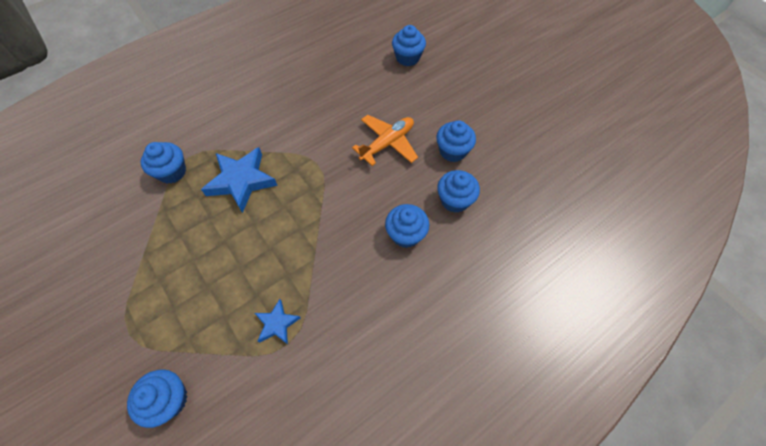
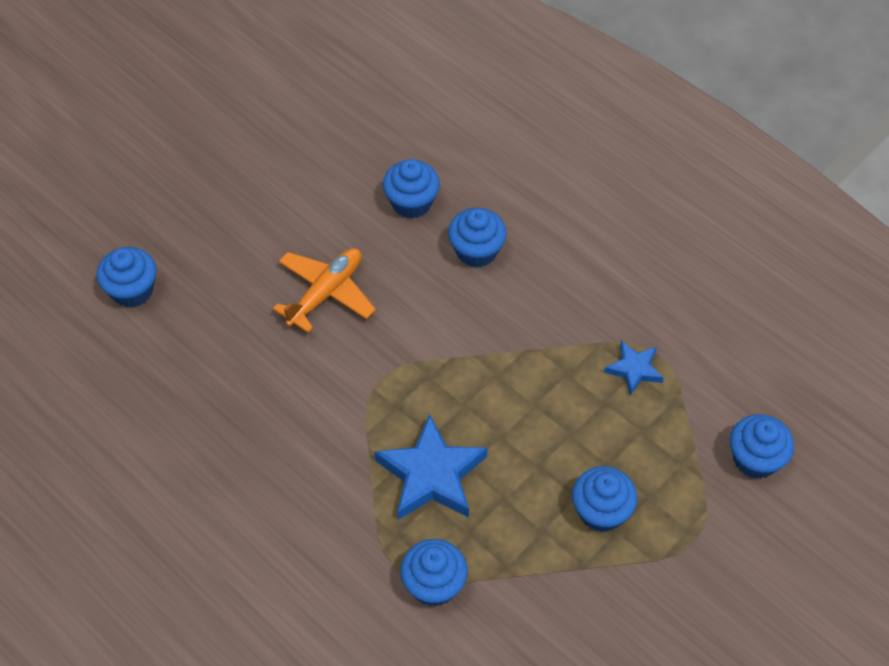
camera: 100 degrees left, 5 degrees down
(387, 143) = (326, 293): orange plane -> orange plane turned 90 degrees clockwise
(452, 151) = (327, 211): blue cupcake -> blue cupcake (601, 511)

